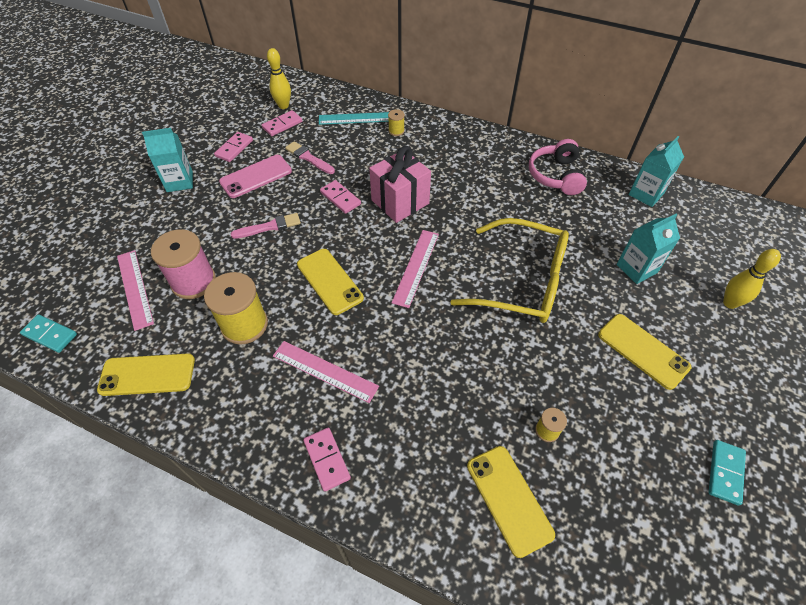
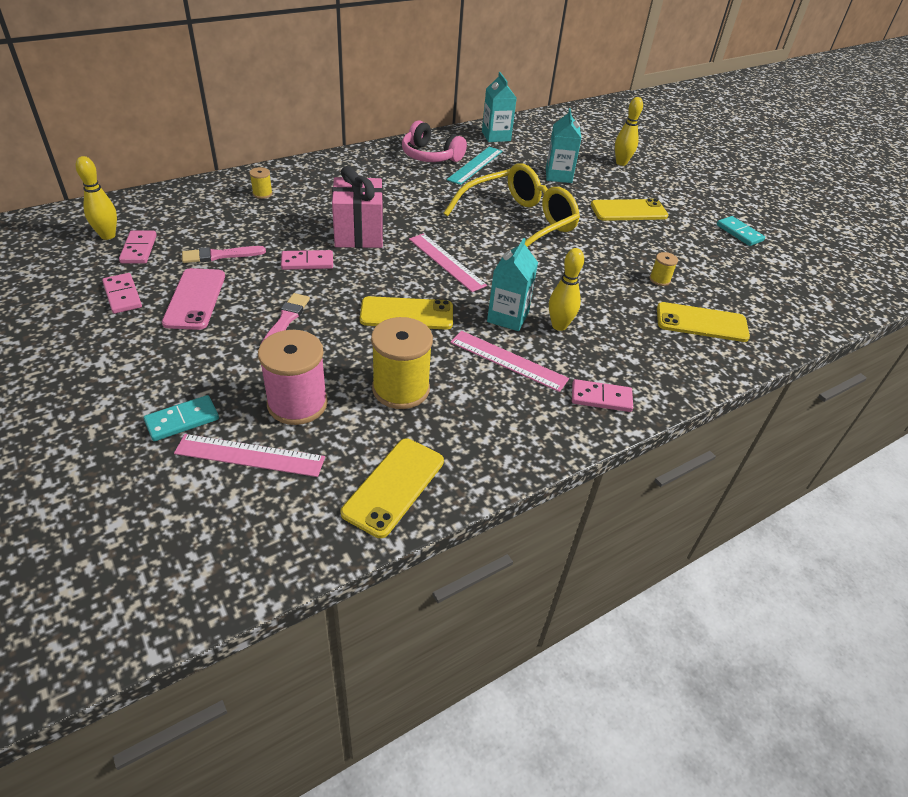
camera: 60 degrees left, 10 degrees down
(50, 334) = (236, 561): turquoise domino -> turquoise domino (182, 420)
(179, 181) = (114, 356): turquoise carton -> turquoise carton (508, 317)
(325, 371) = (508, 360): pink ruler -> pink ruler turned 60 degrees clockwise
(358, 118) = (209, 204): turquoise ruler -> turquoise ruler (475, 165)
(399, 383) = (559, 326): none -> yellow bowling pin

